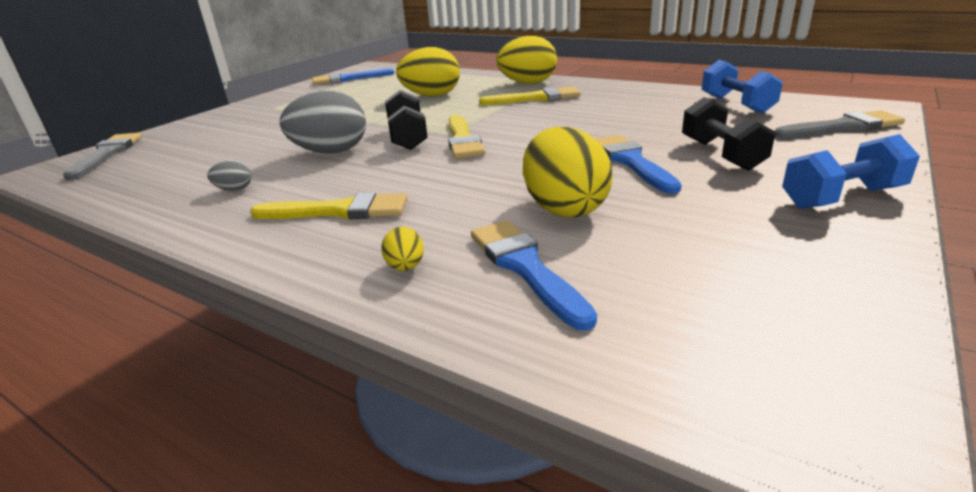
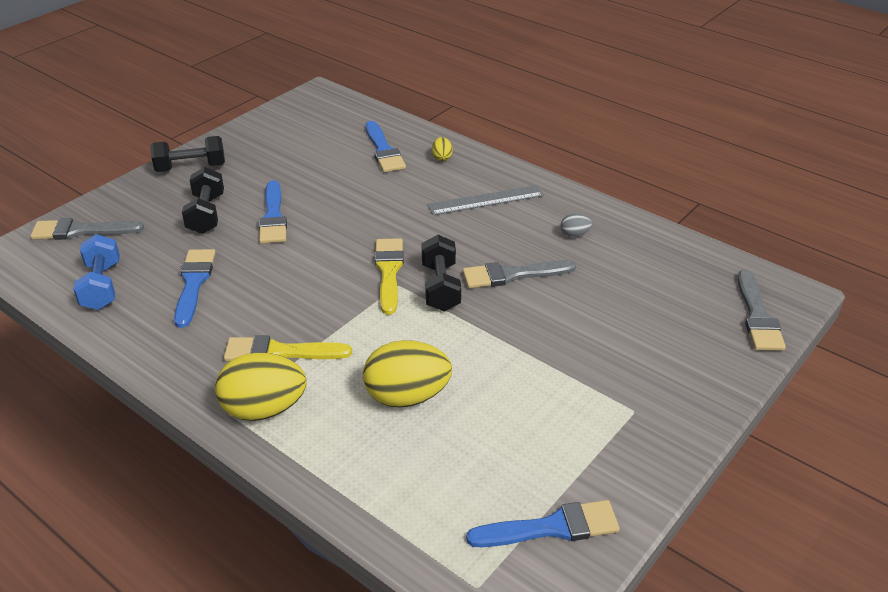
camera: 175 degrees left, 10 degrees up
(331, 152) = (512, 275): grey egg -> grey brush
(339, 211) = (485, 200): yellow brush -> grey ruler
(564, 208) = (345, 182): yellow egg -> none
(653, 114) = (194, 283): none -> blue brush
(842, 197) = (191, 167): blue dumbbell -> black dumbbell

